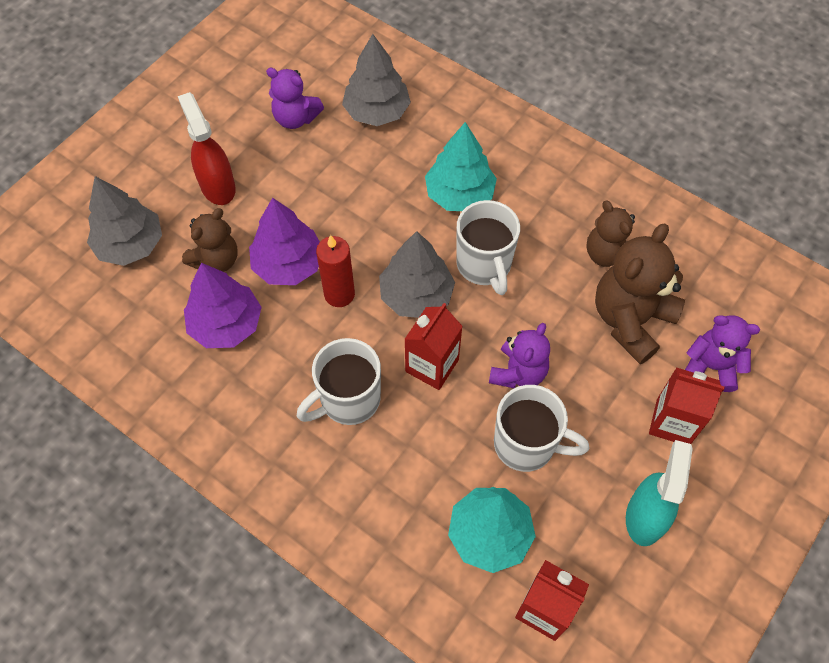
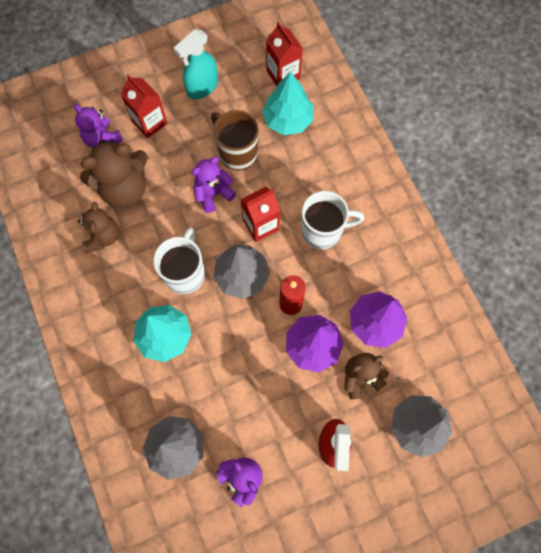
camera: 150 degrees left, 10 degrees up
(526, 444) = (237, 152): white mug -> brown mug

